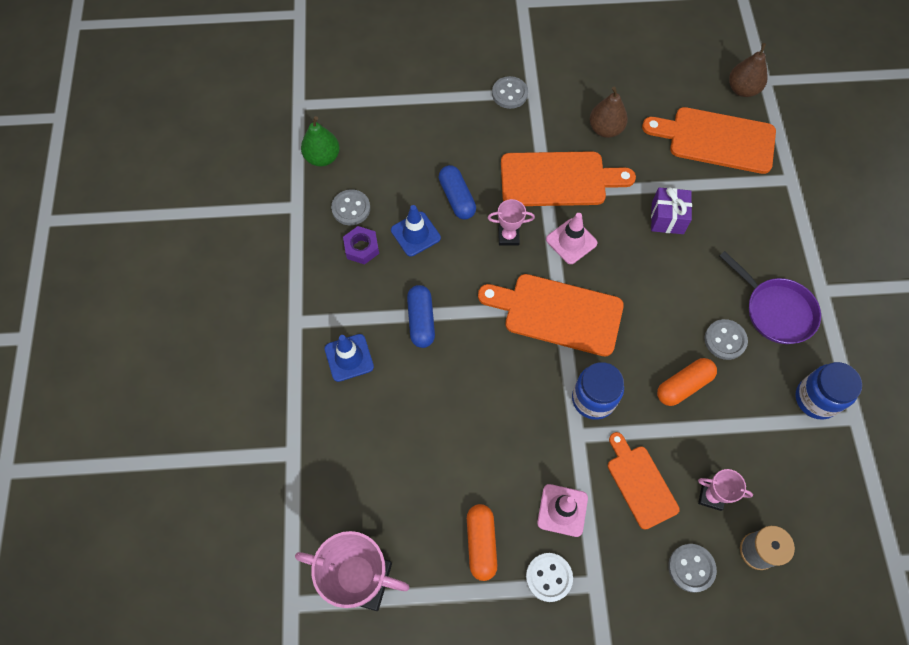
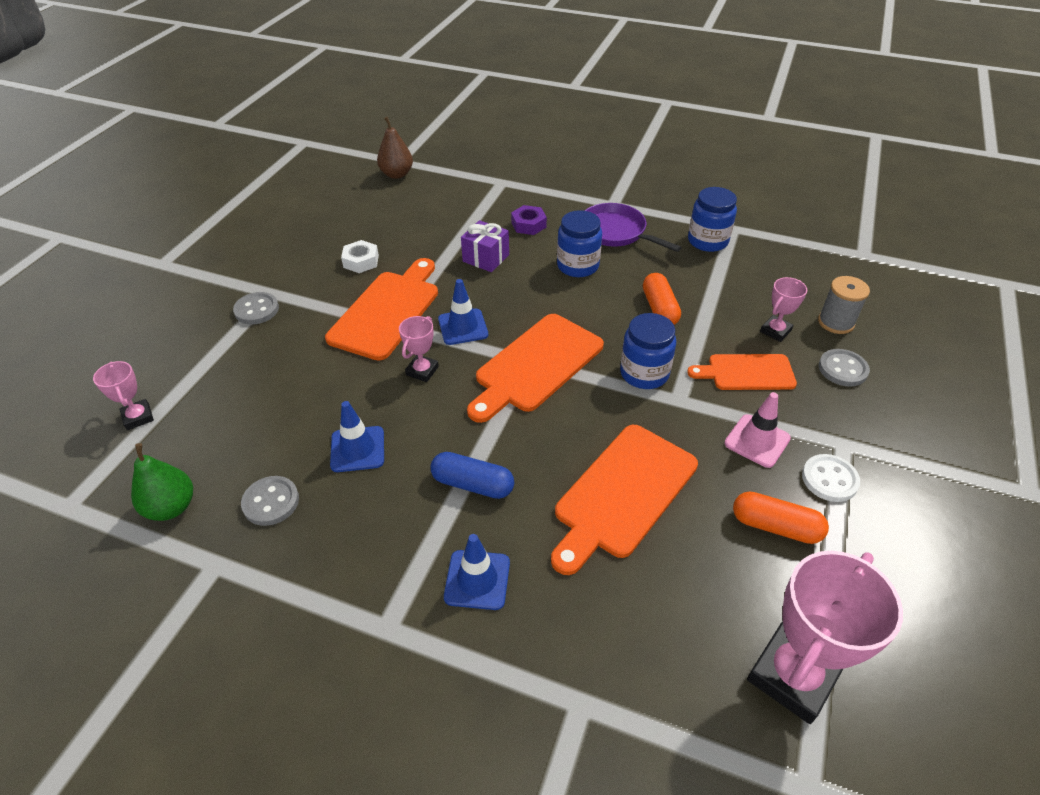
camera: 65 degrees left, 20 degrees down
(361, 248) = (334, 510): purple nut -> purple nut (528, 225)
(378, 92) = (138, 417): none -> pink trophy
(457, 198) = (342, 396): blue capsule -> none
(571, 241) = (463, 327): pink traffic cone -> blue traffic cone
(605, 129) = (361, 261): brown pear -> white nut
(703, 296) = (577, 266): none -> blue jar
(716, 140) = (432, 204): orange cutting board -> orange cutting board (623, 494)
(725, 340) = (628, 269): grey button -> none
(775, 310) = (616, 232): purple pan -> purple pan turned 120 degrees counterclockwise

